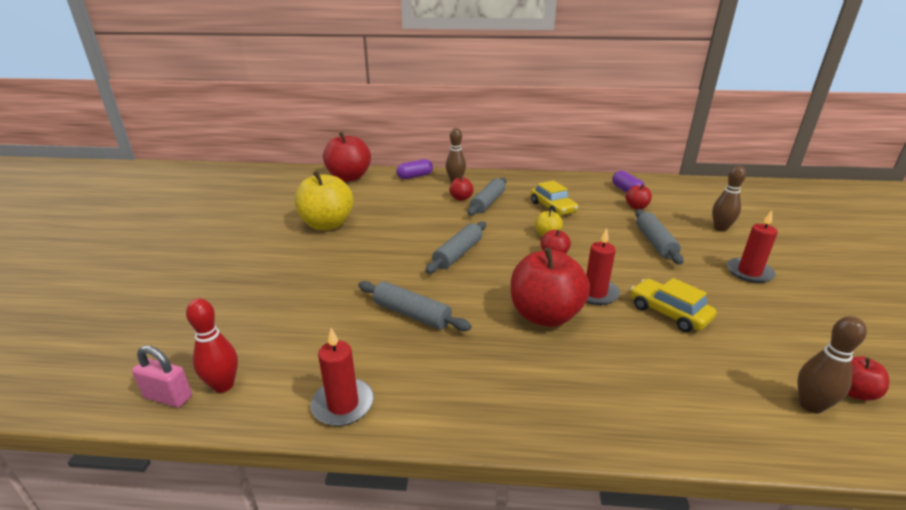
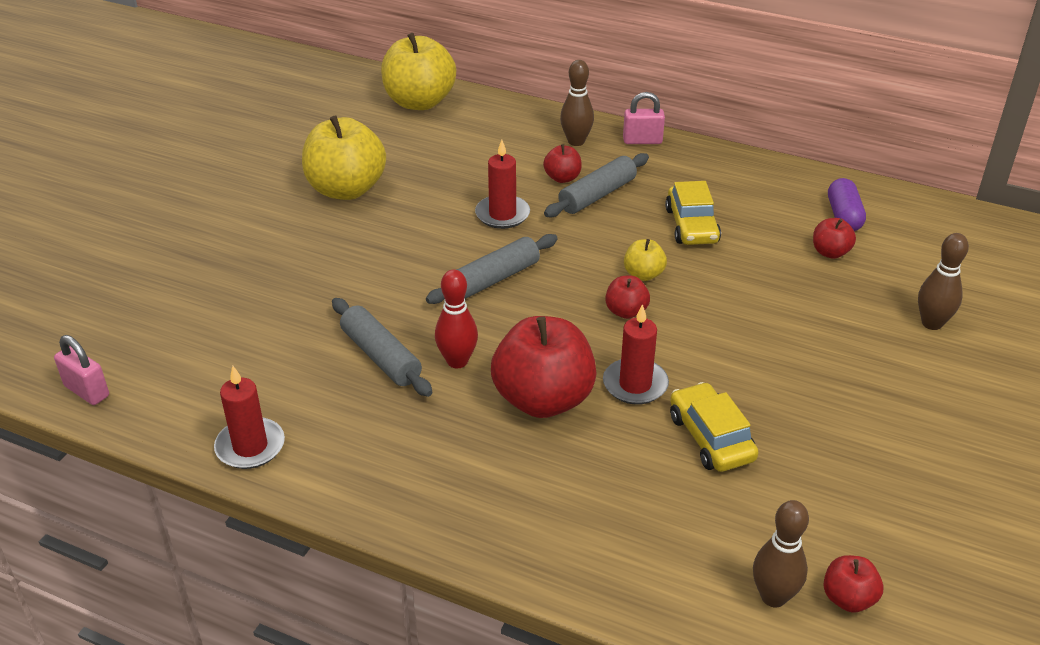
camera: 20 degrees right, 10 degrees up
(223, 385) = (142, 392): red bowling pin -> red bowling pin (457, 361)
(349, 177) = (419, 102): red apple -> yellow apple
(415, 176) = (519, 118): purple capsule -> none
(492, 176) = (642, 141): none -> pink padlock
(655, 242) = (797, 325): grey rolling pin -> none
(749, 272) = (894, 408): red candle -> red candle (502, 214)

